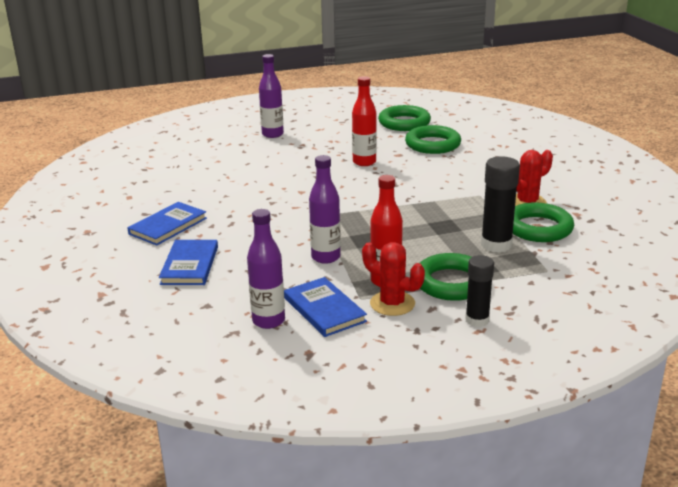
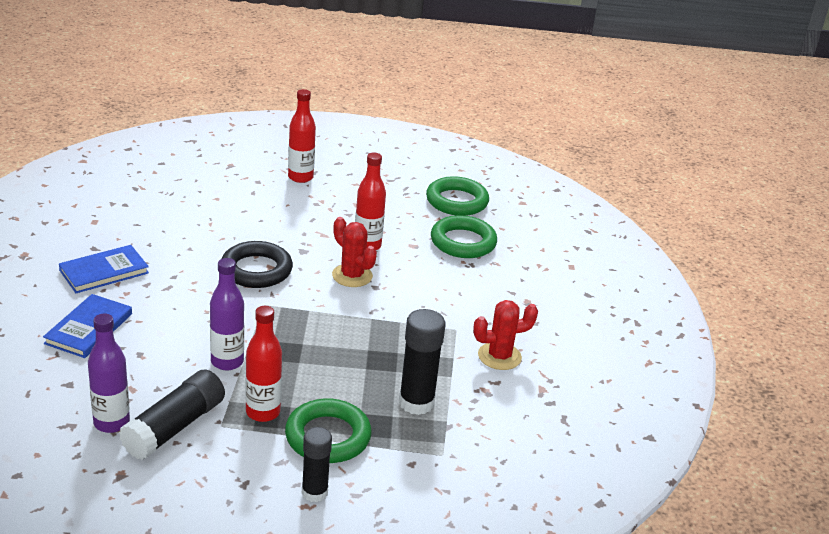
camera: 15 degrees right, 5 degrees up
(272, 134) = (300, 177): purple bottle -> red bottle
(293, 196) = (256, 270): none -> black ring
(324, 309) = (174, 427): blue book -> black glue stick
(392, 304) = (246, 443): red cactus -> red cactus (352, 276)
(538, 228) = (481, 395): green ring -> none

